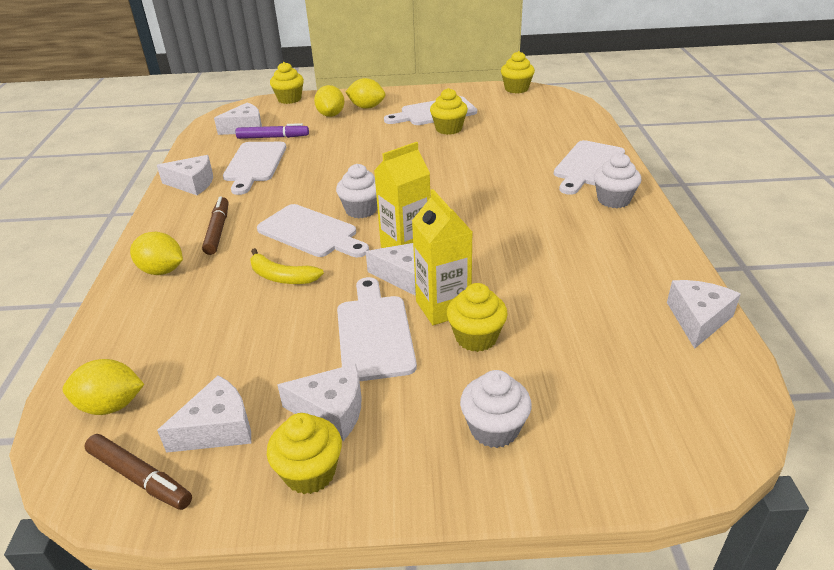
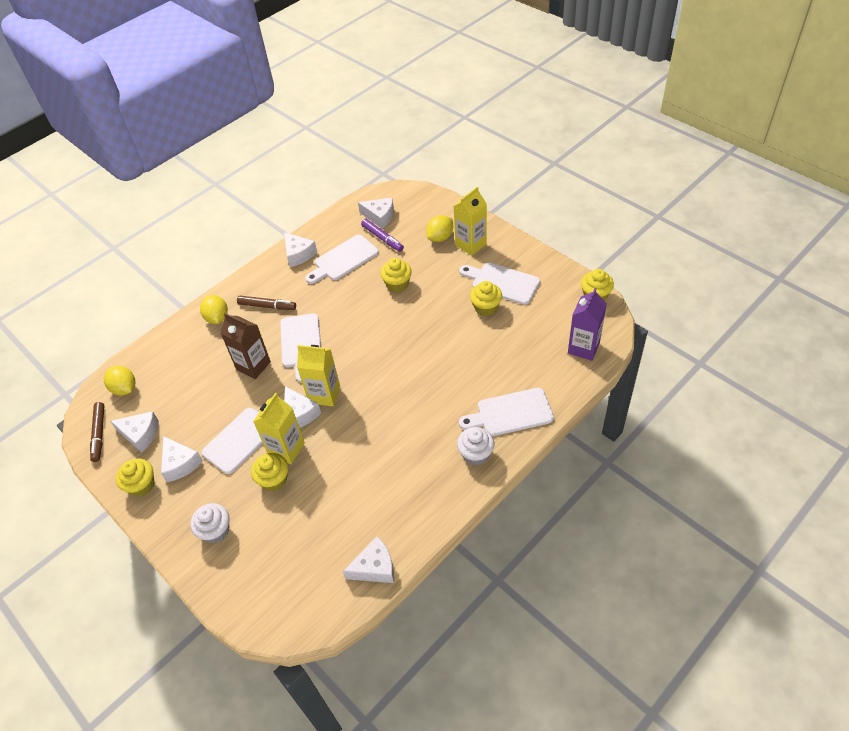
camera: 50 degrees right, 15 degrees up
(218, 230) = (267, 306): brown marker -> brown marker turned 60 degrees clockwise
(281, 277) = (253, 366): yellow banana -> brown carton
(289, 99) = (439, 200): yellow cupcake -> yellow cupcake (397, 284)
(361, 210) = (343, 345): white cupcake -> none
(366, 107) = (471, 244): yellow lemon -> yellow carton
(563, 112) = (583, 348): none -> purple carton

